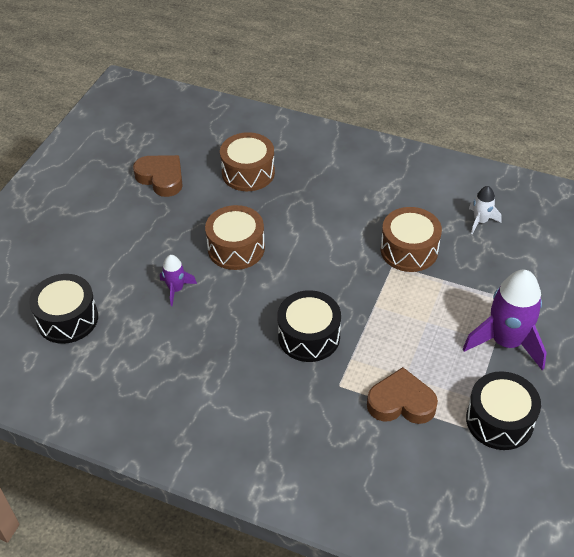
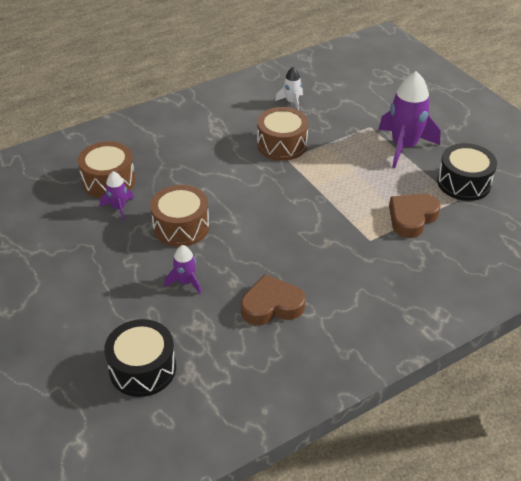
camera: 55 degrees left, 5 degrees down
(161, 178) = (49, 232): brown heart -> brown heart (271, 305)
(223, 198) = (119, 208): none -> purple rocket
(309, 336) = (310, 232): black drum -> none

